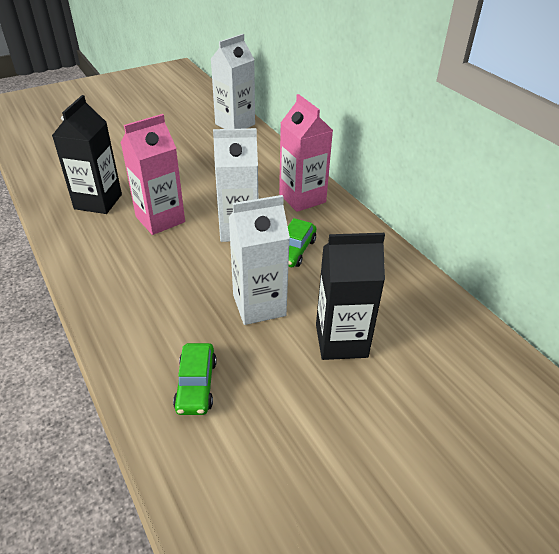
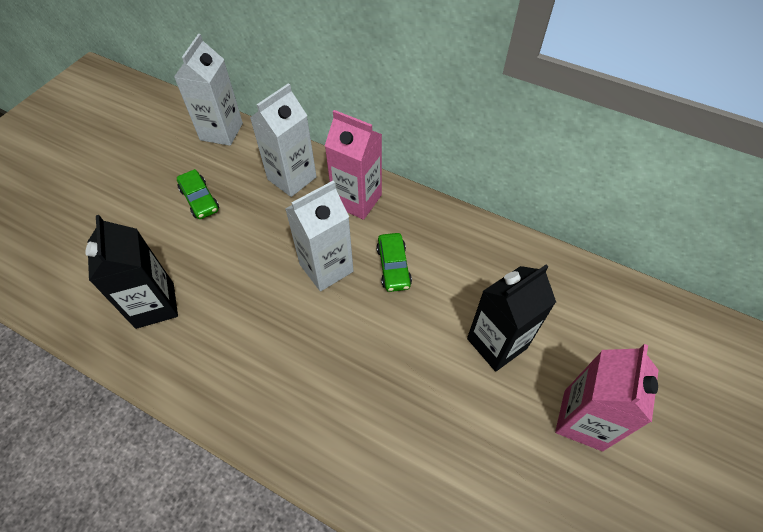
camera: 30 degrees left, 15 degrees up
(160, 219) = (240, 294): pink carton -> pink carton (583, 420)
(196, 385) = (416, 459): green car -> green car (200, 200)
(259, 305) = (407, 345): white carton -> white carton (292, 178)

